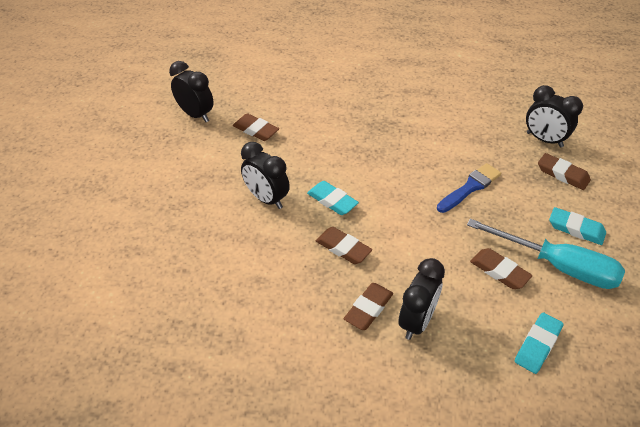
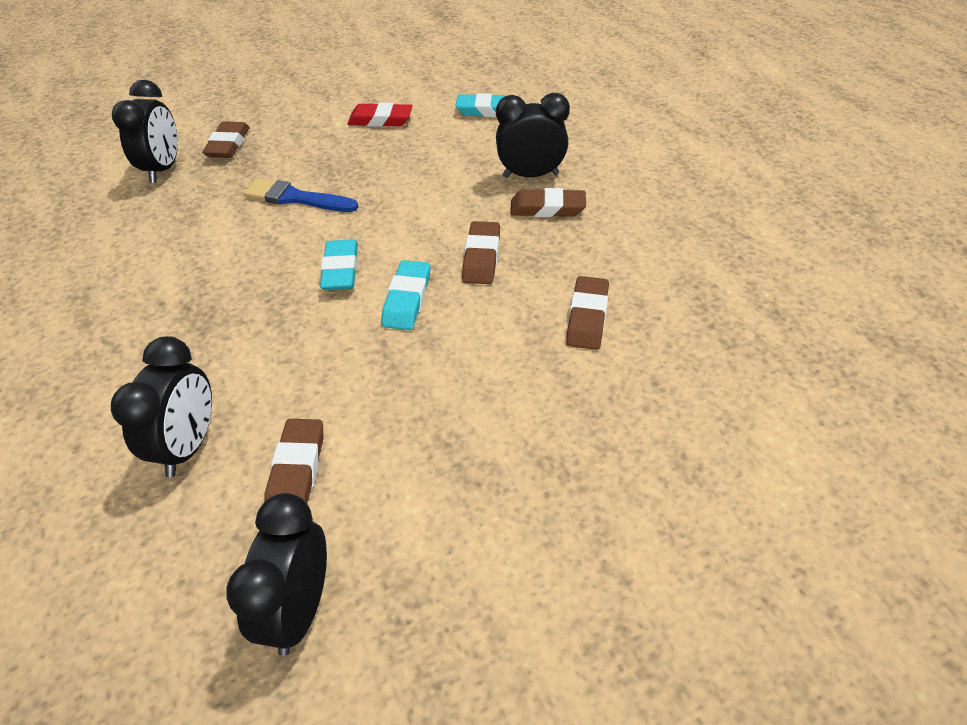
camera: 120 degrees left, 0 degrees up
(266, 199) = (455, 367): black clock -> black clock (188, 446)
(499, 271) = (417, 148): brown eraser -> brown eraser (587, 317)
(558, 266) = (380, 120): turquoise screwdriver -> red eraser
(576, 229) = (317, 121): turquoise eraser -> turquoise eraser (340, 269)

